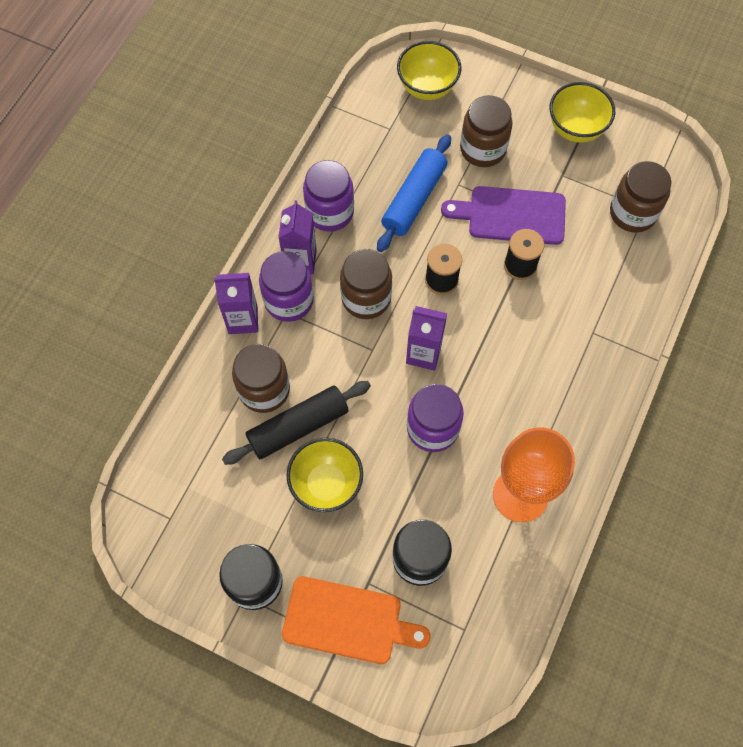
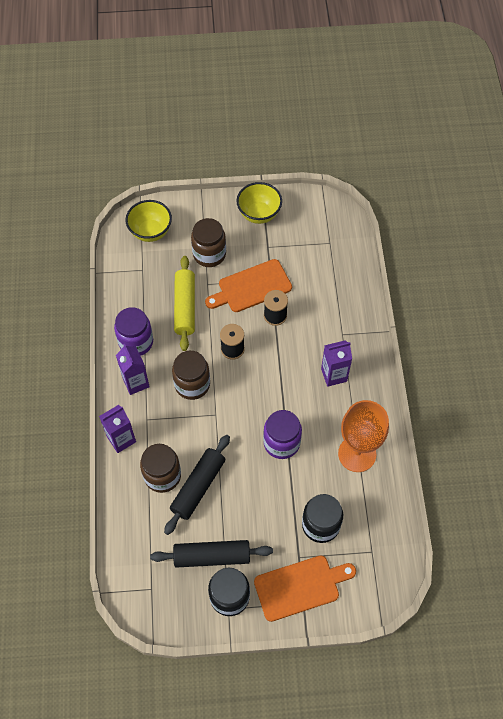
camera: 30 degrees left, 5 degrees down
(264, 521) = (212, 556): none -> black rolling pin
(289, 300) = (143, 411): purple jar -> none
(326, 484) = (237, 512): yellow bowl -> none
(414, 199) = (185, 307): blue rolling pin -> yellow rolling pin
(423, 353) = (249, 400): purple carton -> purple carton (334, 375)
(511, 215) = (252, 287): purple cutting board -> orange cutting board
(632, 213) = (323, 250): brown jar -> none

